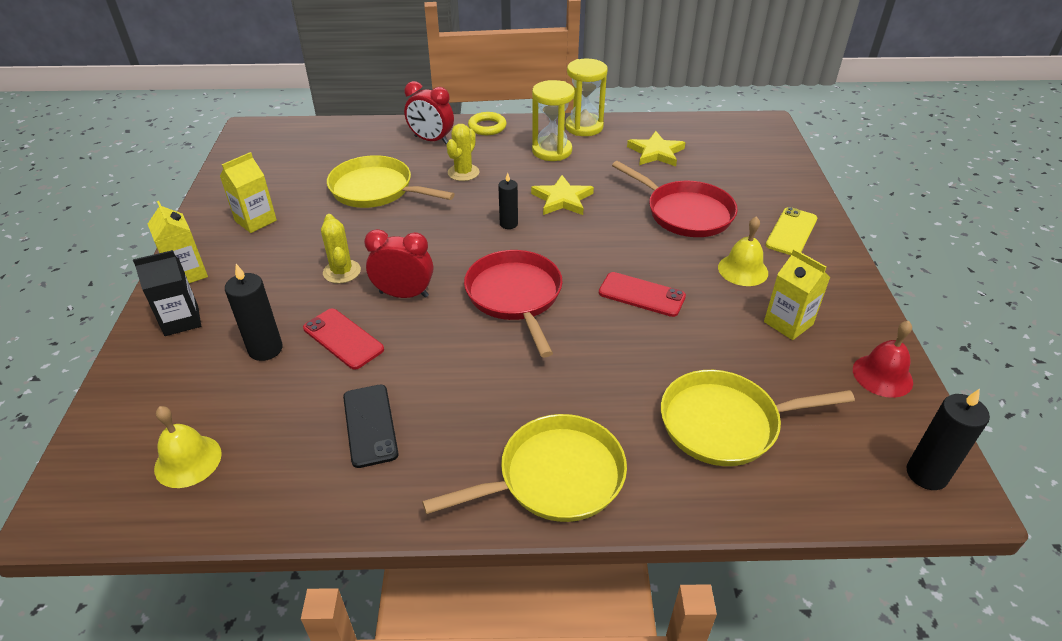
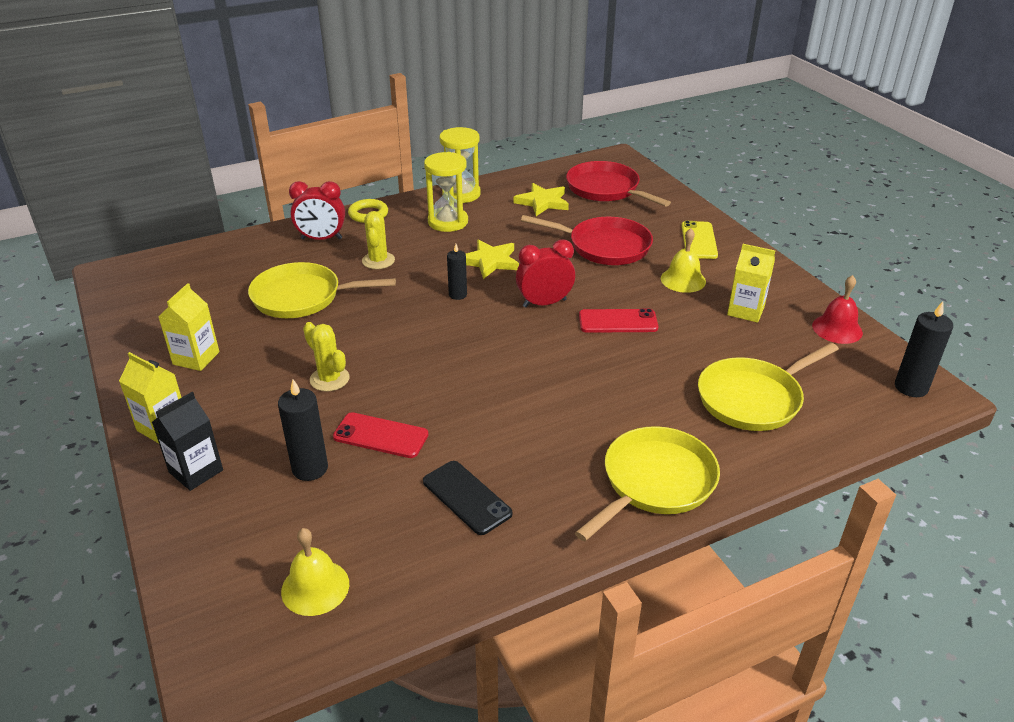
camera: 25 degrees left, 5 degrees down
(404, 294) = (408, 381): red clock -> red clock (544, 303)
(515, 296) = (512, 353): red pan -> red pan (606, 189)

